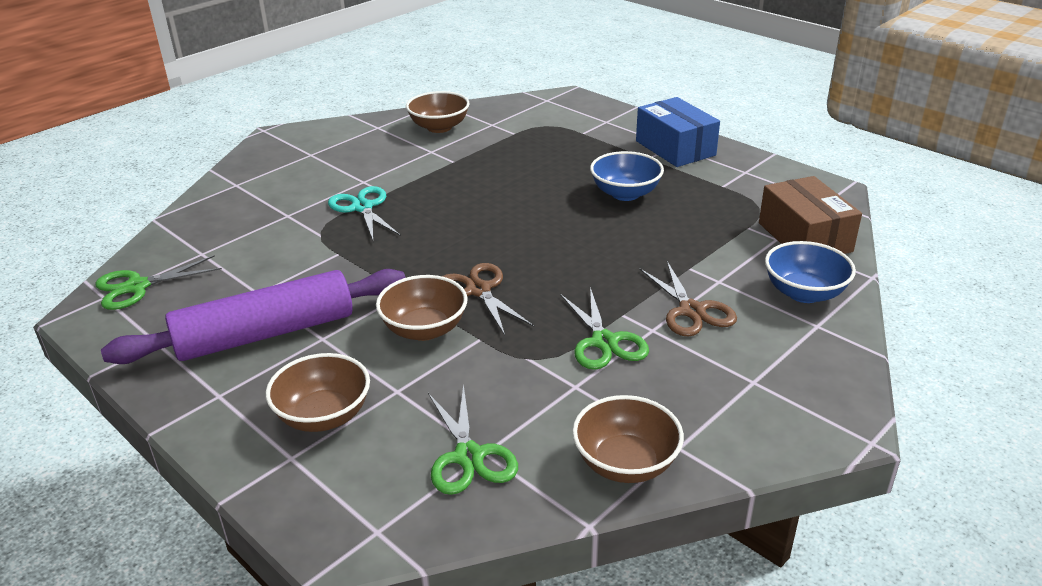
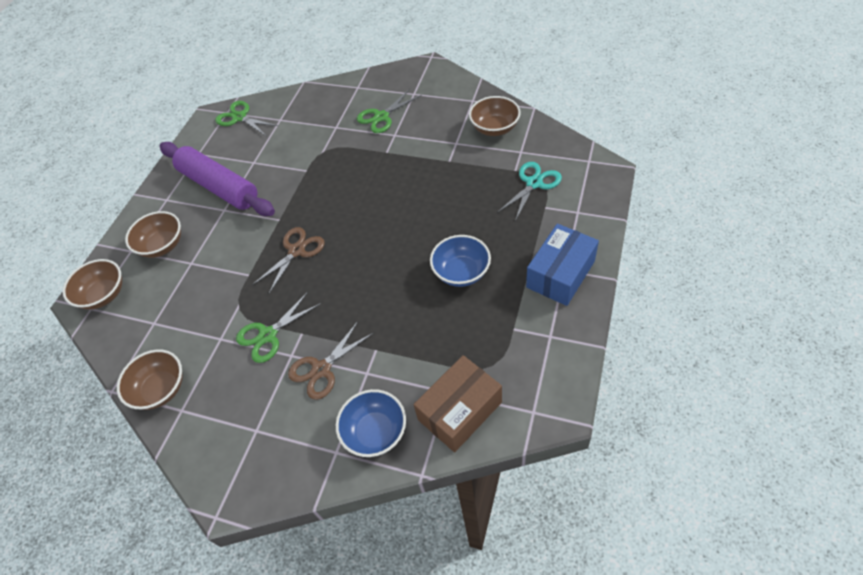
camera: 70 degrees right, 20 degrees up
(362, 207) = (362, 152): turquoise scissors -> turquoise scissors (534, 183)
(424, 329) = (247, 246): brown bowl -> brown bowl (104, 295)
(468, 456) = (148, 318): green scissors -> green scissors (381, 117)

